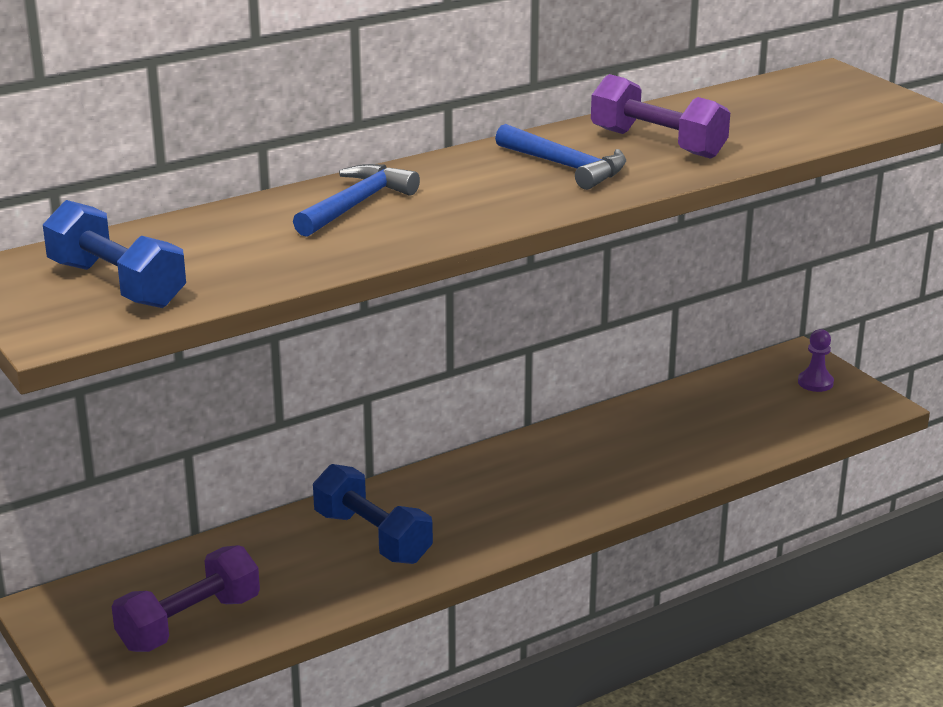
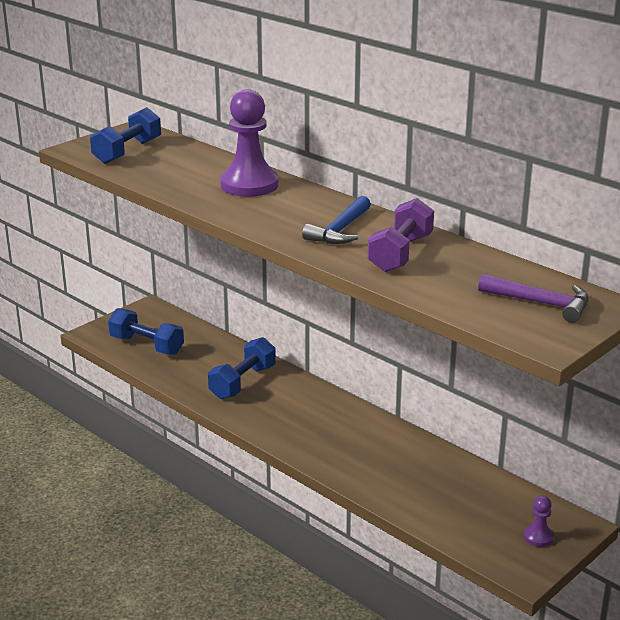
camera: 75 degrees right, 0 degrees up
(189, 623) = (147, 345): purple dumbbell -> blue dumbbell
(356, 204) = (249, 185): blue hammer -> purple pawn
(819, 99) = (541, 303): none -> purple hammer

